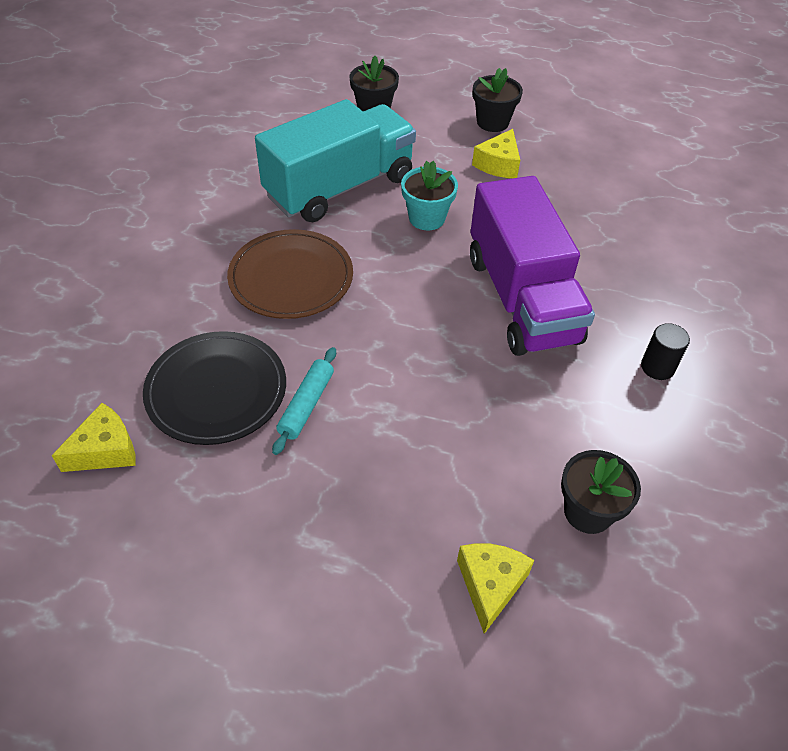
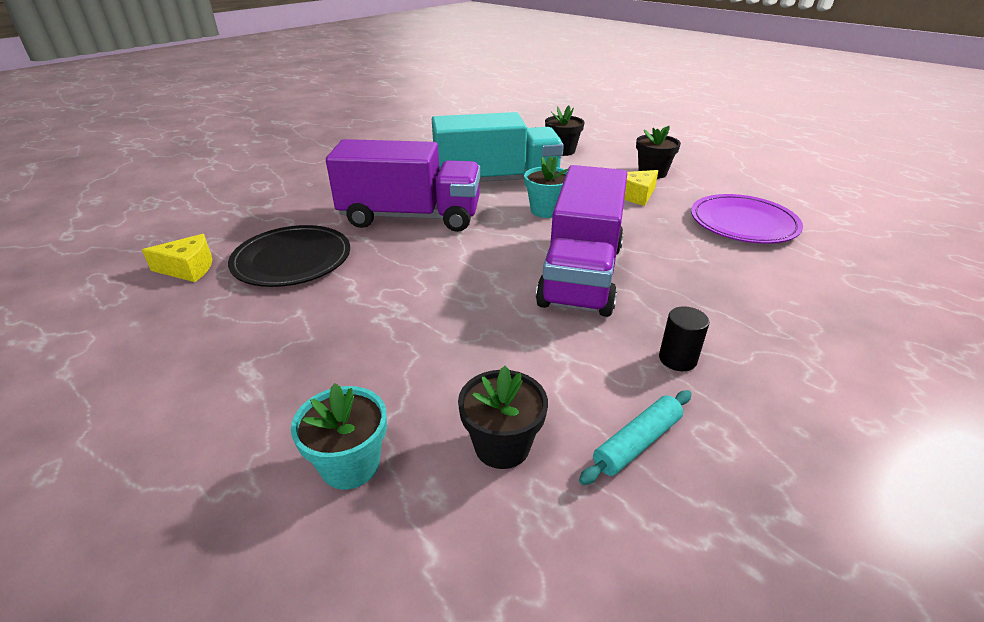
camera: 30 degrees right, 15 degrees down
(291, 278) = (411, 217): brown plate -> purple truck
(306, 405) = (341, 286): turquoise rolling pin -> turquoise rolling pin (637, 443)
(490, 585) = (350, 465): yellow cheese -> turquoise flower pot
(617, 175) = (743, 223): none -> purple plate

